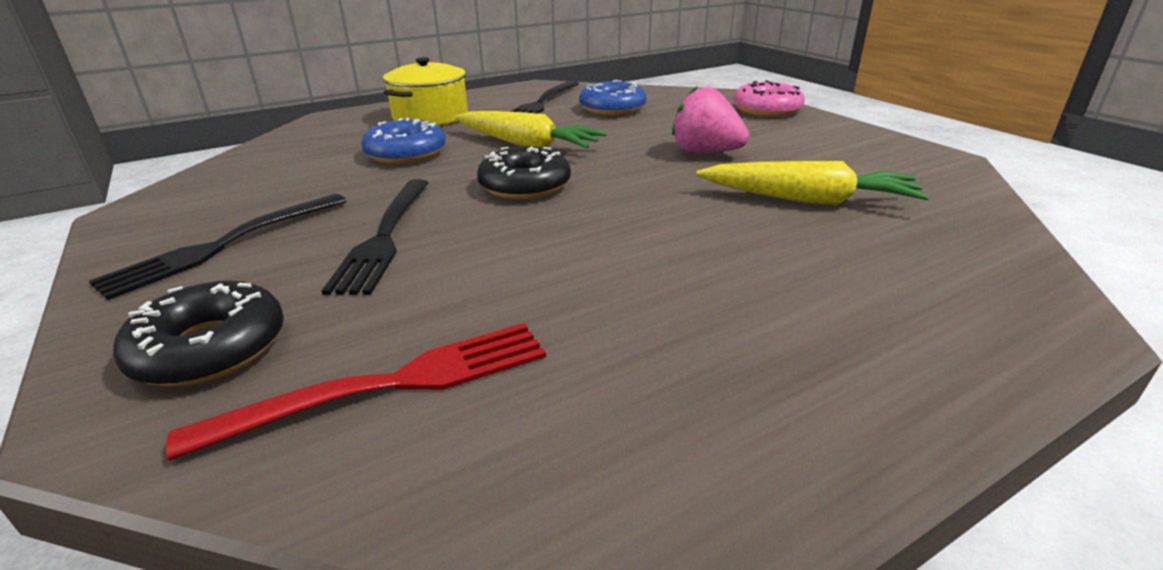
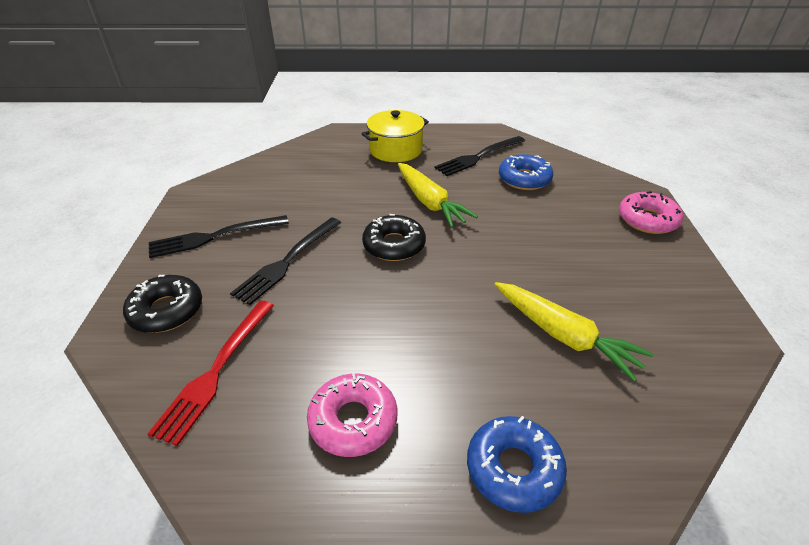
camera: 30 degrees right, 10 degrees up
(391, 384) = (216, 371): red fork -> red fork turned 105 degrees clockwise
(406, 153) = (352, 186): blue donut -> blue donut (513, 468)
(676, 352) = (353, 420): none -> pink donut
(705, 152) = (543, 255): pink strawberry -> none

